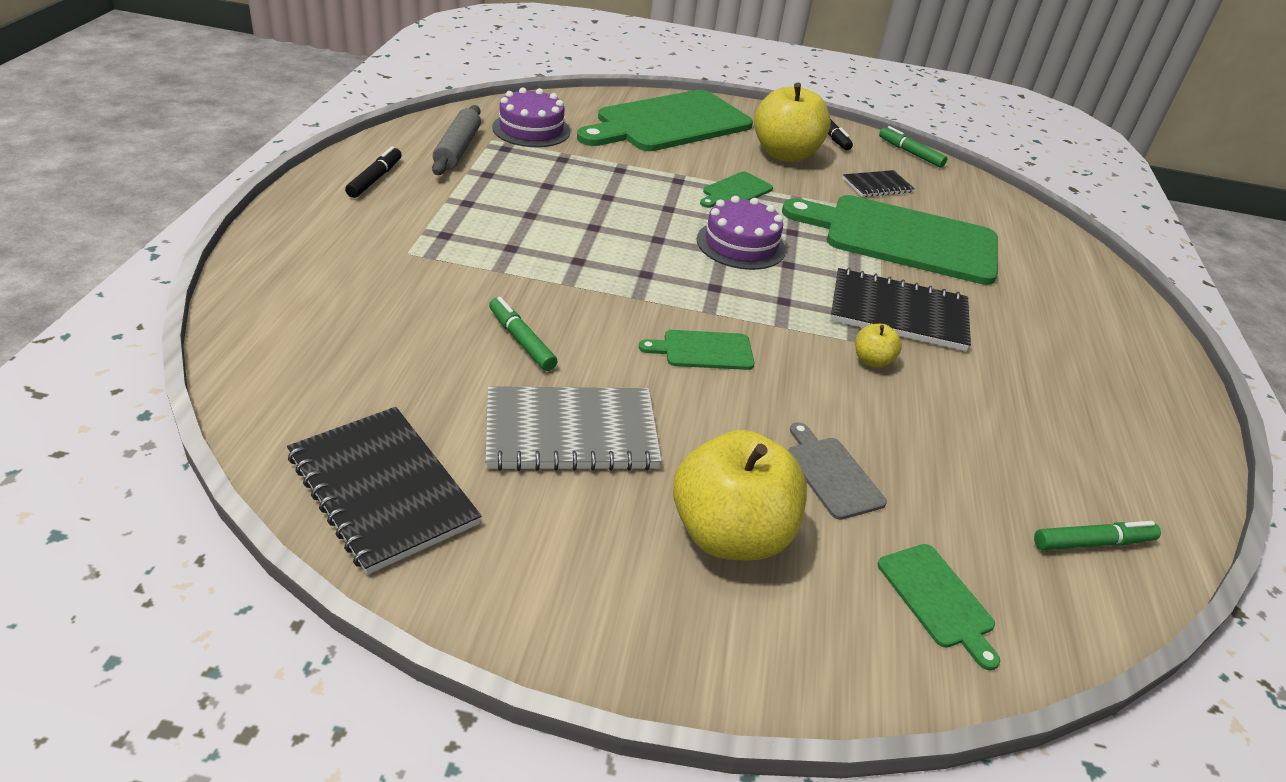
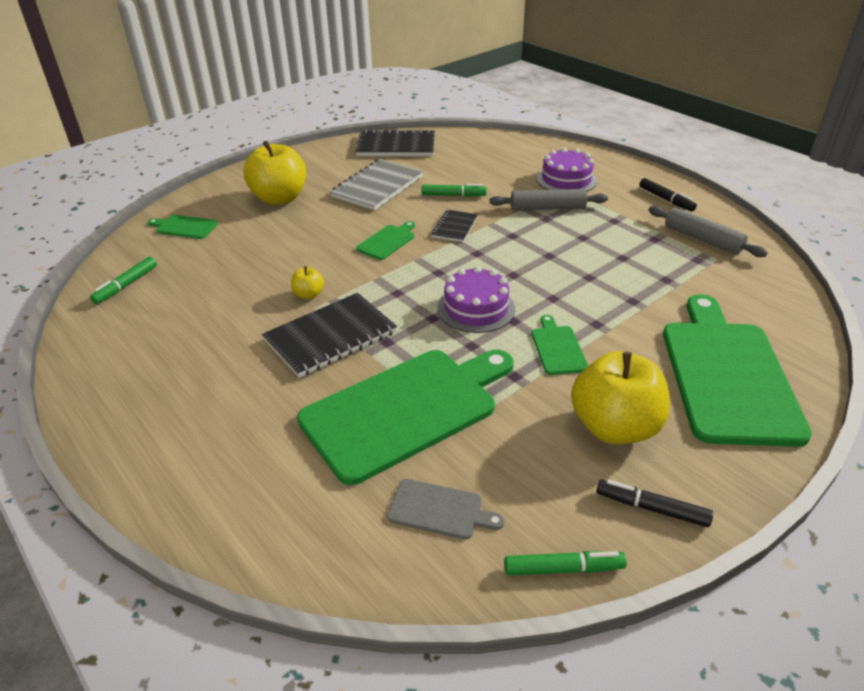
camera: 135 degrees right, 0 degrees up
(480, 253) = (547, 208): none -> grey rolling pin
(531, 129) = (732, 283): purple cake -> purple cake (566, 180)
(832, 474) = (267, 236): grey cutting board -> grey cutting board (439, 510)
(877, 185) = (505, 463): black notebook -> black notebook (454, 227)

